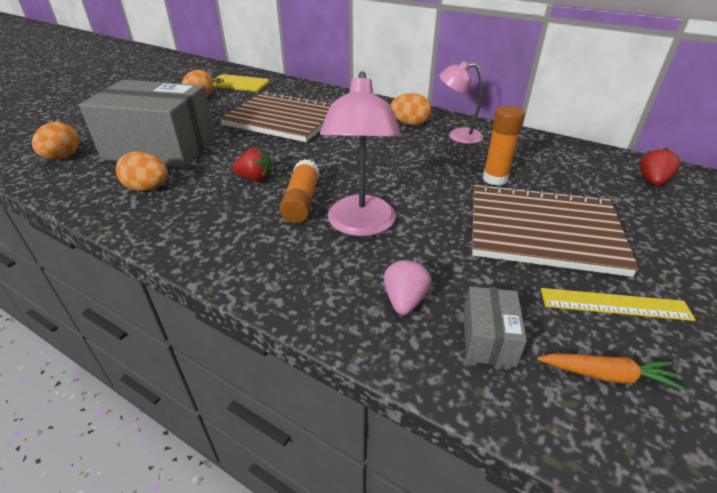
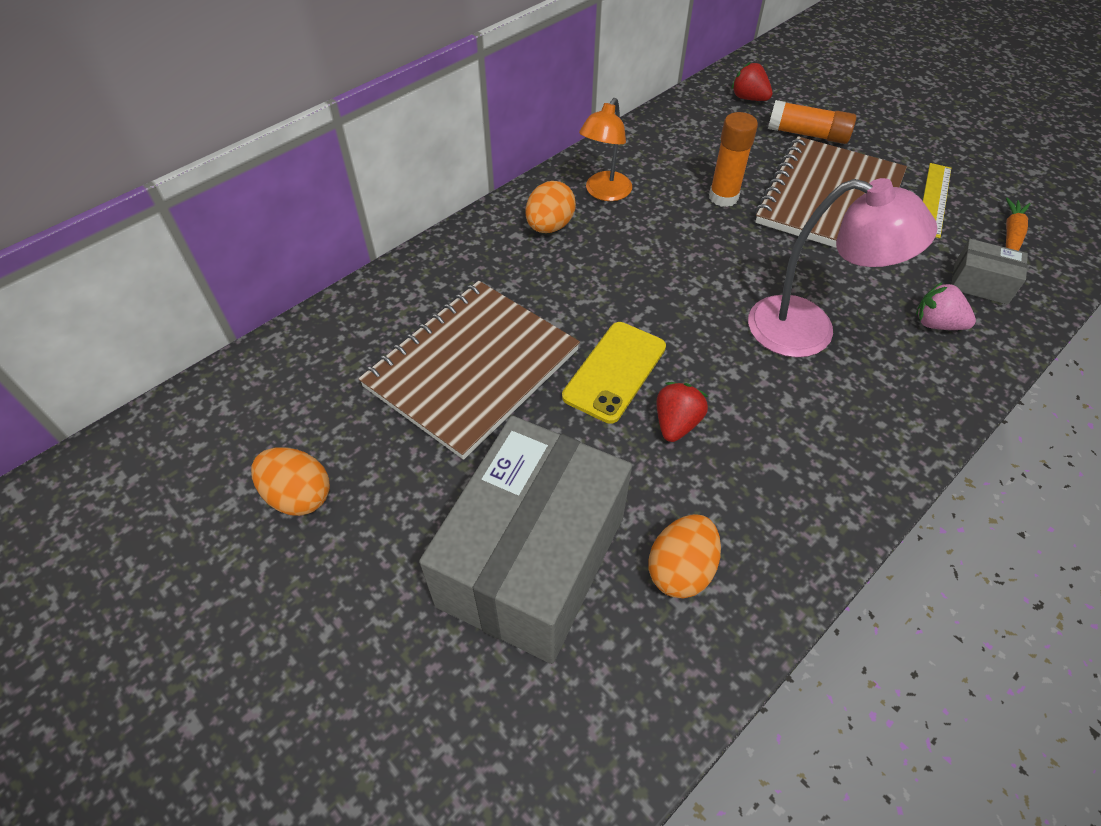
camera: 75 degrees left, 15 degrees up
(63, 157) = (517, 747): orange egg -> none
(239, 84) = (249, 423): yellow phone -> yellow phone (615, 372)
(301, 201) = (749, 378): orange glue stick -> orange glue stick (808, 134)
(457, 136) = (604, 193): pink lamp -> orange lamp

